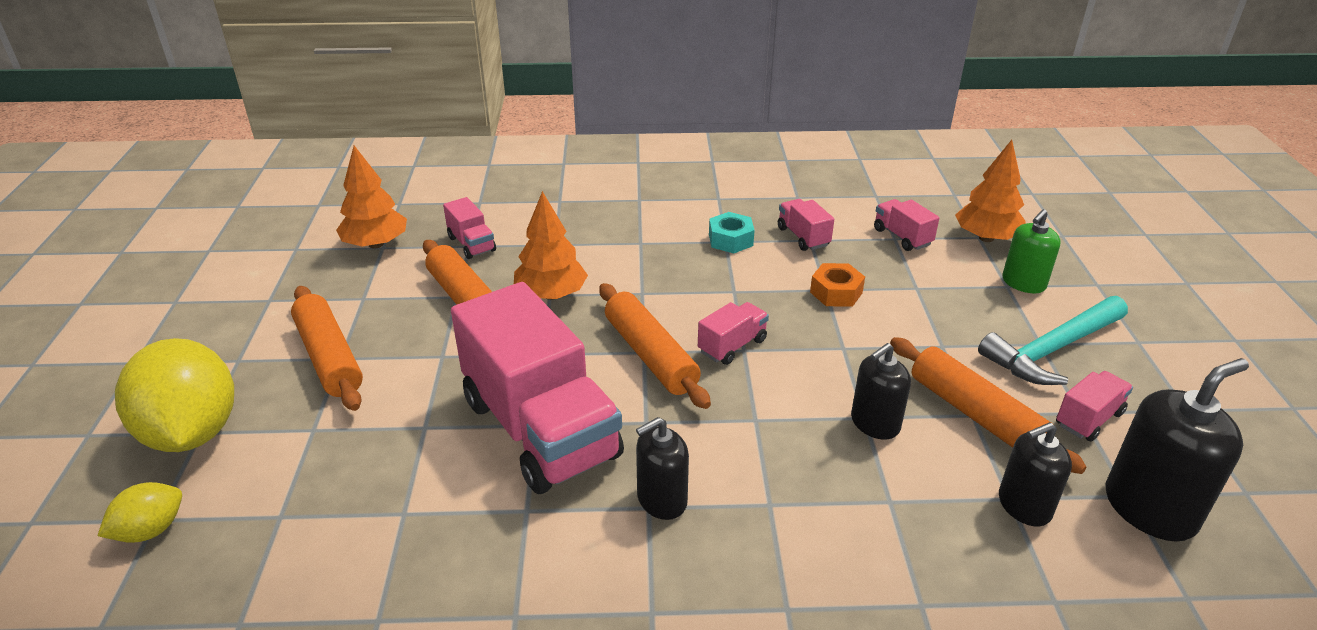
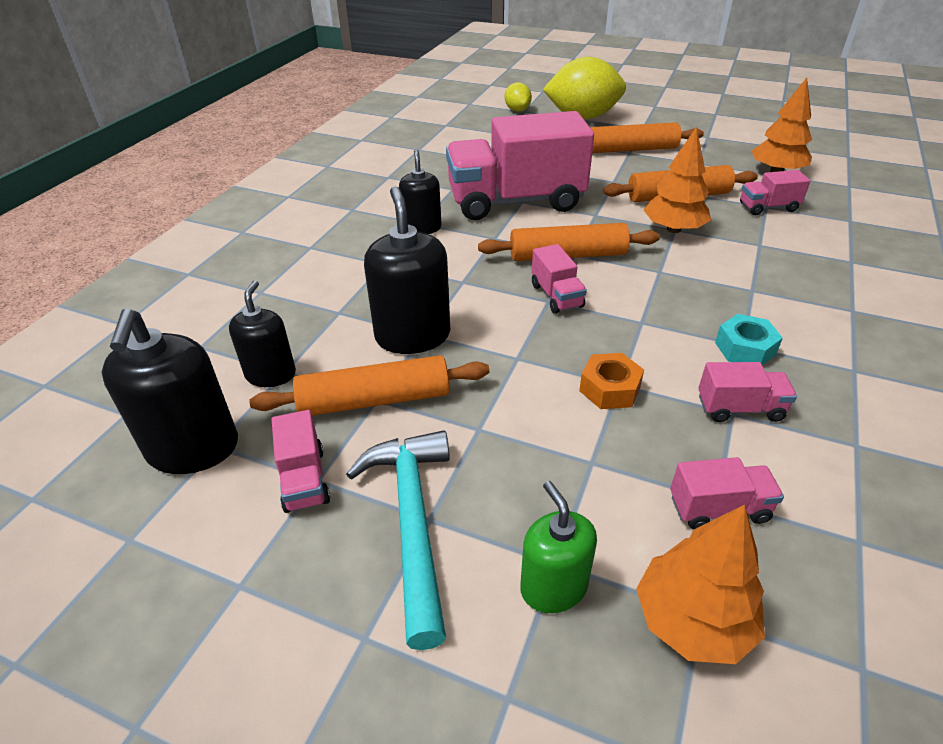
camera: 115 degrees right, 5 degrees up
(875, 423) = (412, 336): black soap dispenser -> black soap dispenser, size x1.58

